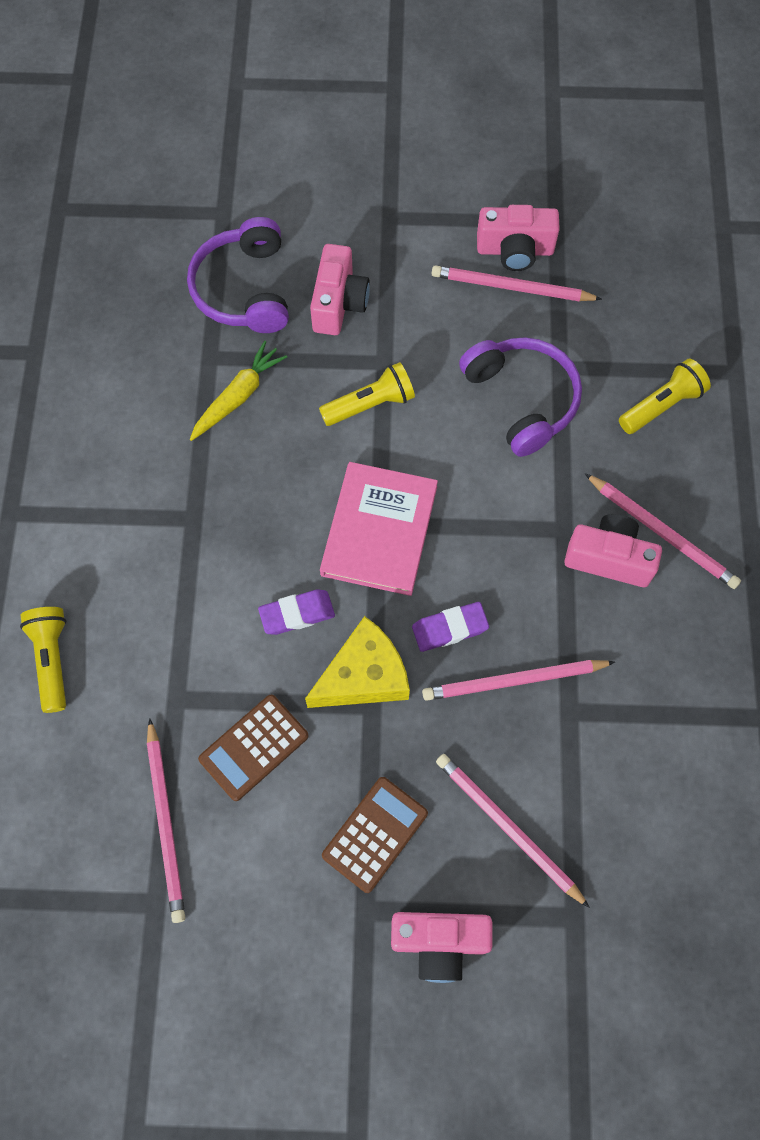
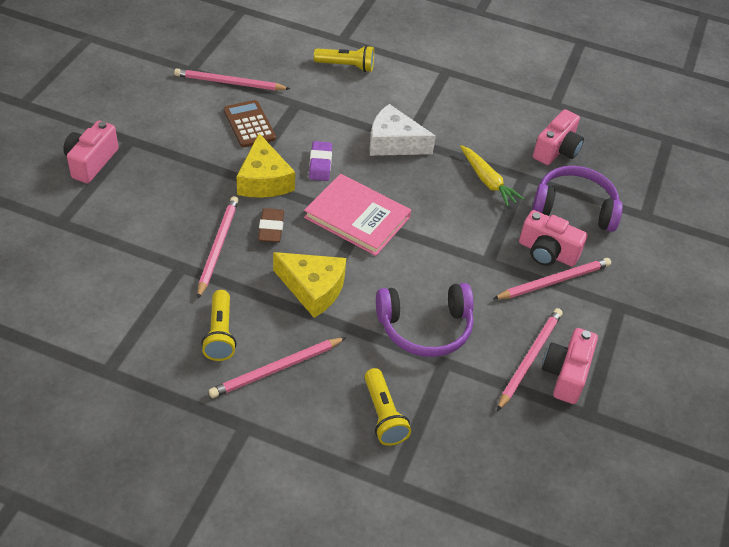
camera: 105 degrees right, 20 degrees down
(209, 533) = (394, 143): none -> white cheese
(370, 404) = (455, 243): yellow flashlight -> yellow flashlight (220, 334)
(375, 834) = (168, 156): brown calculator -> none
(450, 628) = (271, 228): purple eraser -> brown eraser
(508, 828) = (130, 211): pink pencil -> pink pencil (553, 281)
(525, 539) = (313, 289): none -> yellow cheese
(609, 558) = (274, 329): pink camera -> pink camera (556, 150)

